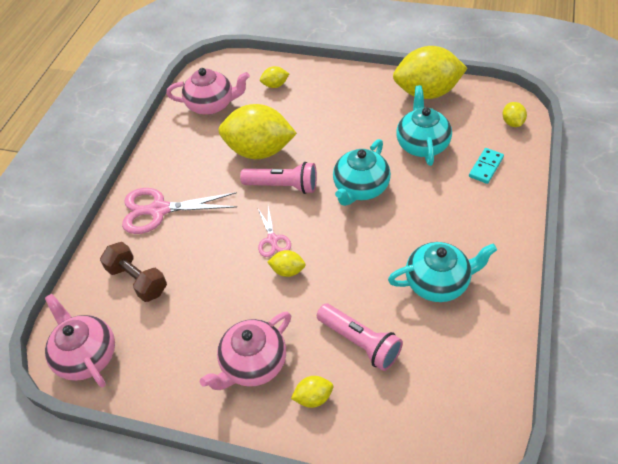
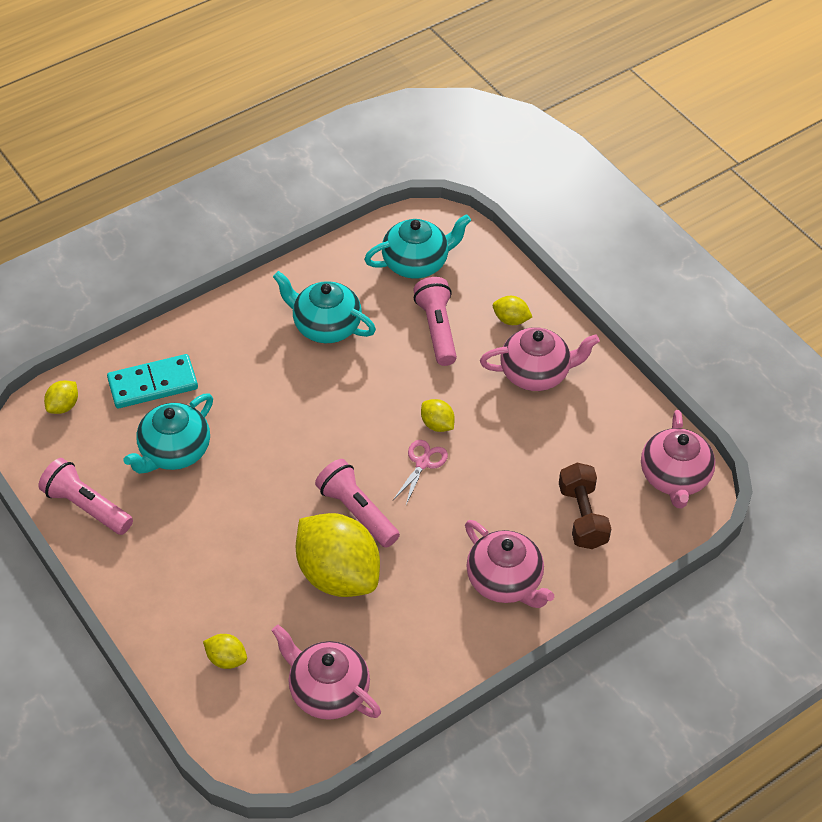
camera: 145 degrees left, 0 degrees up
(159, 210) = (505, 581): pink scissors -> pink teapot
(360, 188) = (288, 452): turquoise teapot -> turquoise teapot (417, 263)
(427, 92) = (86, 507): yellow lemon -> pink flashlight
(486, 167) = (153, 384): turquoise domino -> turquoise domino, size x1.60

